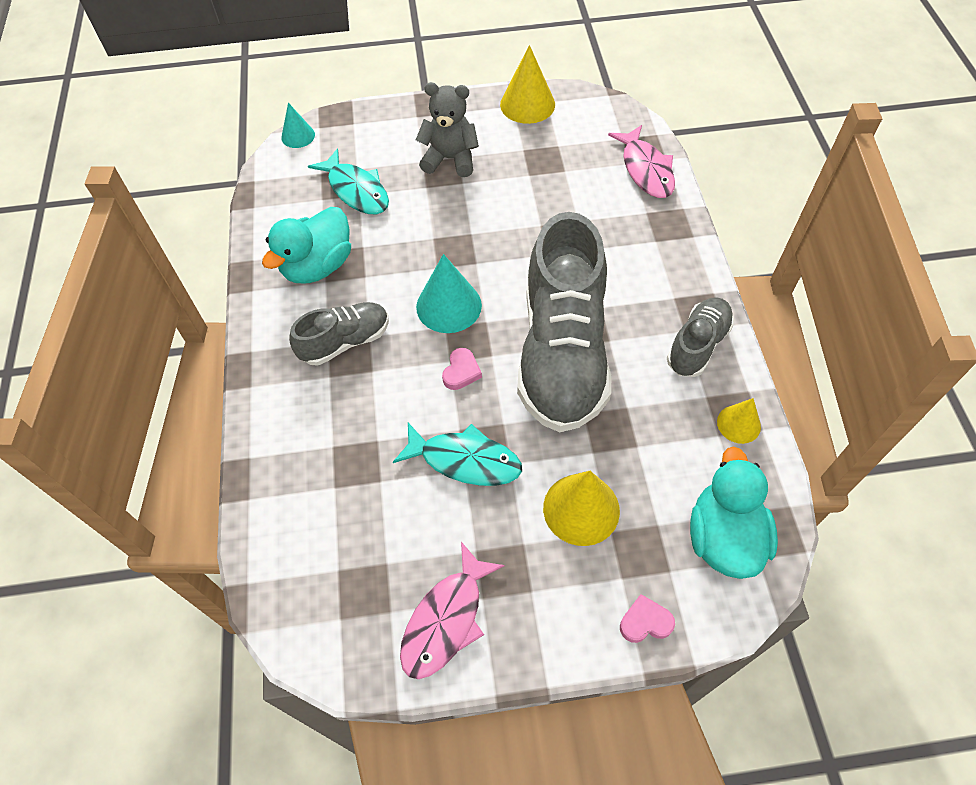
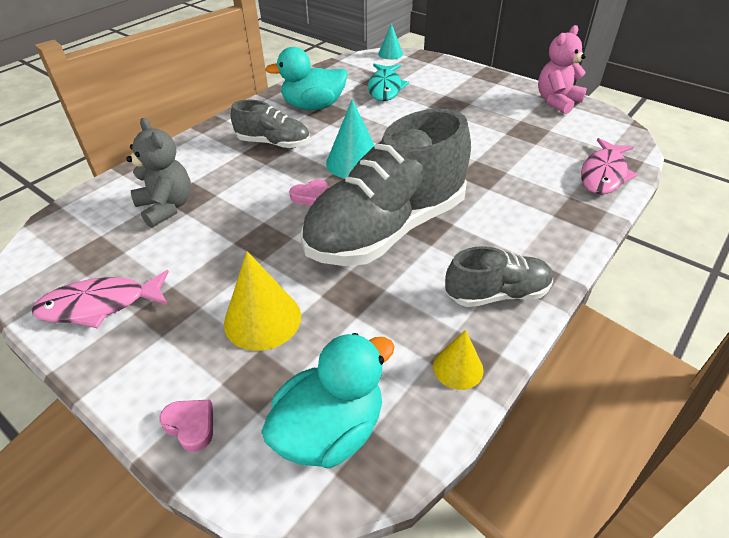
camera: 45 degrees right, 15 degrees down
(450, 159) = (463, 101): grey teddy bear -> grey teddy bear (167, 207)
(465, 460) = (241, 238): turquoise fish -> none
(527, 104) = (557, 101): yellow cone -> pink teddy bear

